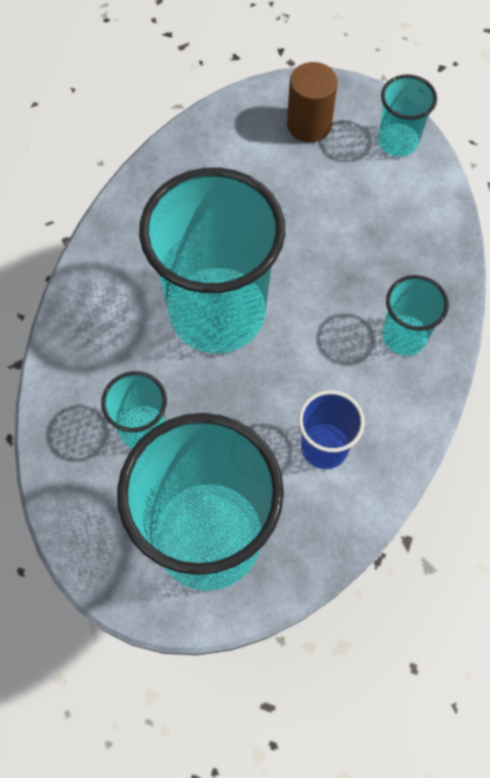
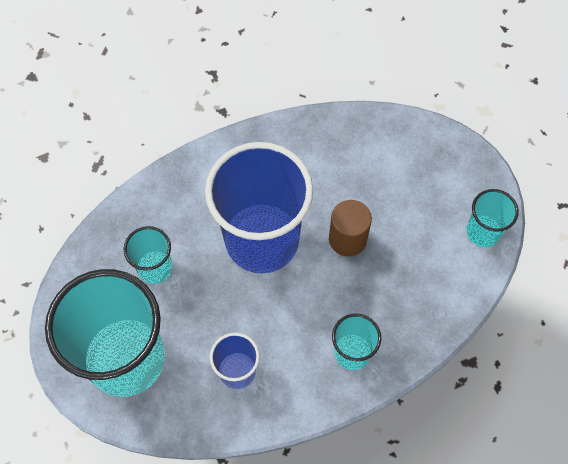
camera: 45 degrees right, 0 degrees up
(217, 313) = (262, 240): turquoise cup -> blue cup
(309, 125) = (438, 174): brown cylinder -> brown cylinder (347, 239)

